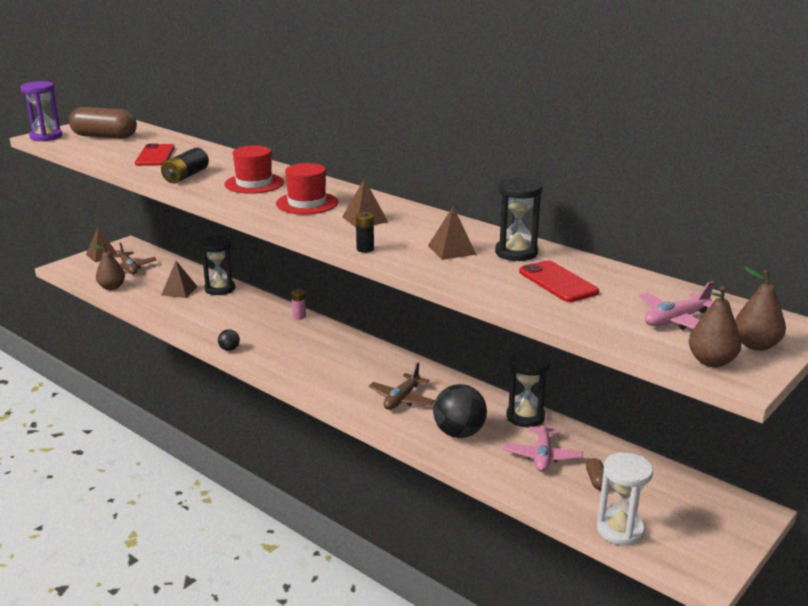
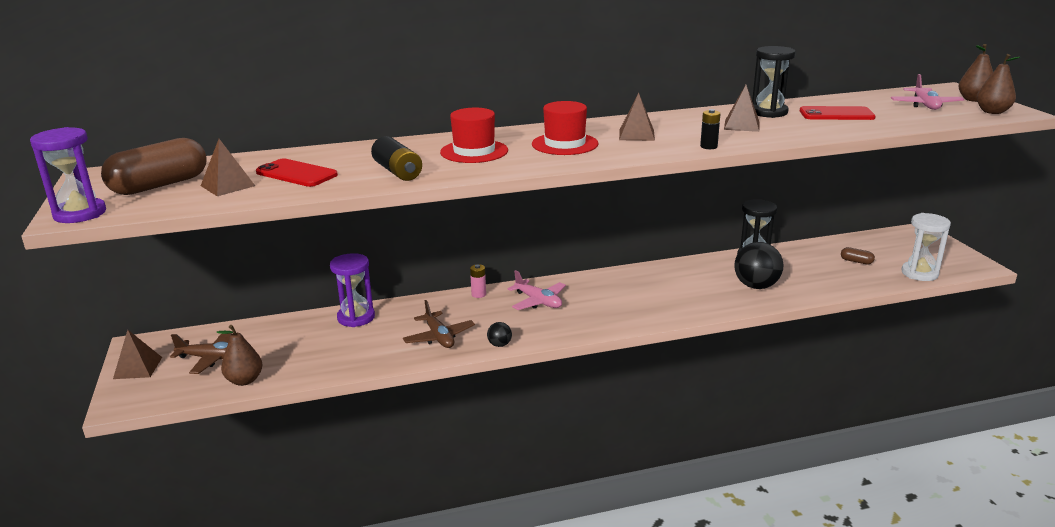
camera: 55 degrees left, 0 degrees up
(179, 290) = (323, 340): brown pyramid -> brown pyramid (228, 185)
(220, 289) = (356, 317): black hourglass -> purple hourglass
(402, 399) = (683, 292): brown plane -> brown plane (439, 337)
(542, 456) = (812, 268): pink plane -> pink plane (538, 301)

